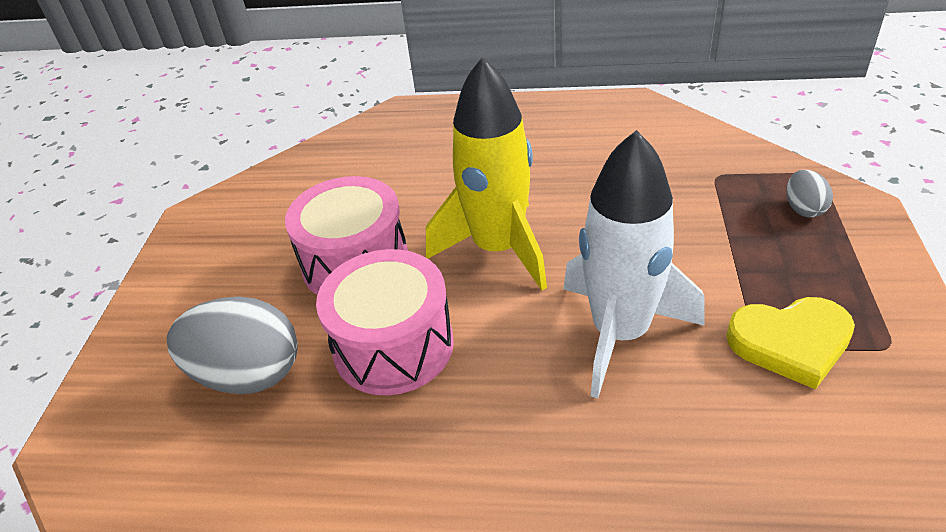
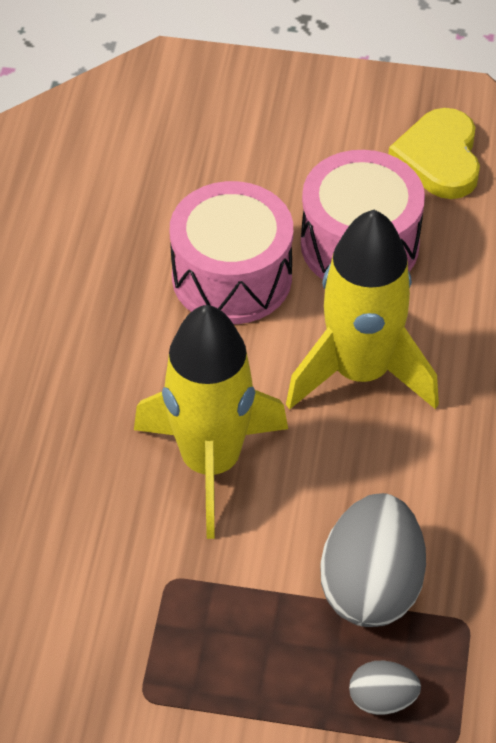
camera: 90 degrees right, 10 degrees up
(248, 374) = (218, 171): grey egg -> grey egg (371, 587)
(620, 333) = (210, 463): white rocket -> yellow rocket
(790, 343) = (167, 608): yellow heart -> yellow heart (439, 158)

